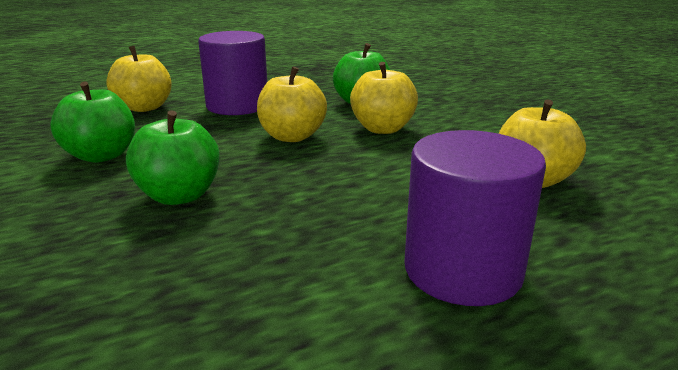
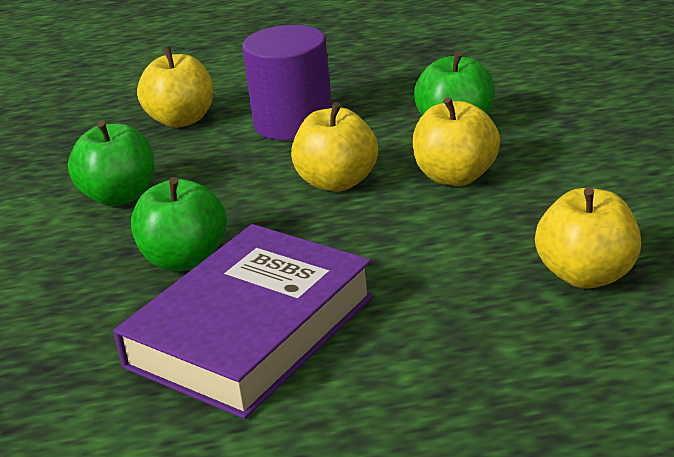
camera: 20 degrees right, 5 degrees up
(270, 247) = (251, 331): none -> purple book
(462, 270) = (423, 379): purple cylinder -> none

